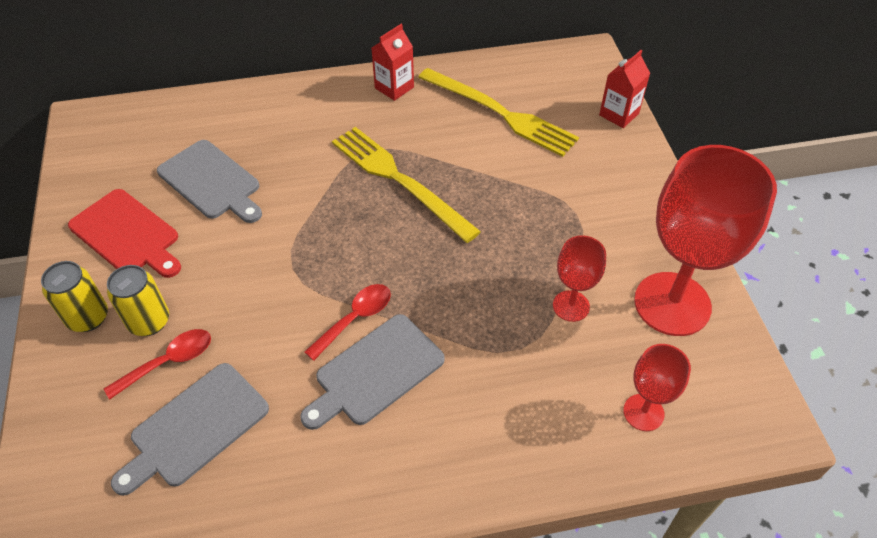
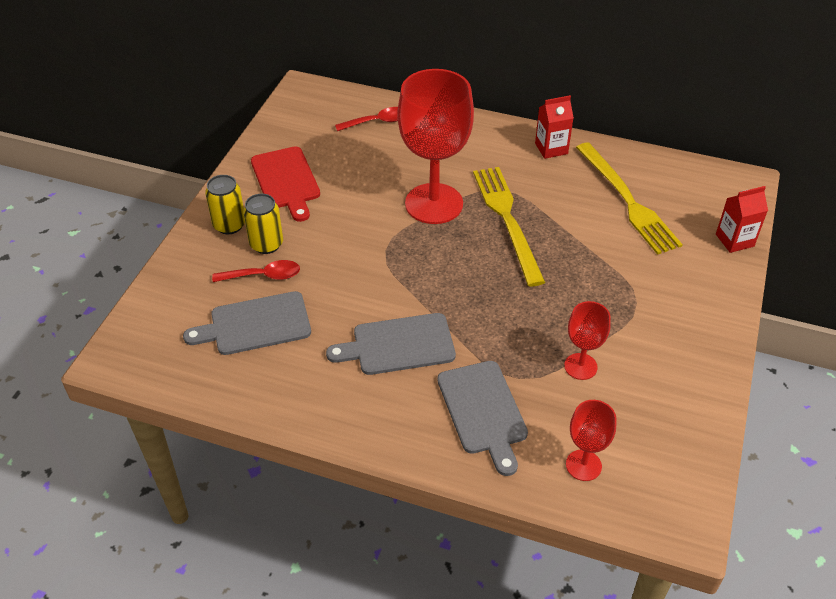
camera: 30 degrees right, 5 degrees down
(211, 182) = (366, 167): grey cutting board -> grey cutting board (483, 411)
(355, 319) = (408, 303): red spoon -> red spoon (377, 122)
(672, 304) = (668, 402): red goblet -> red goblet (434, 204)

